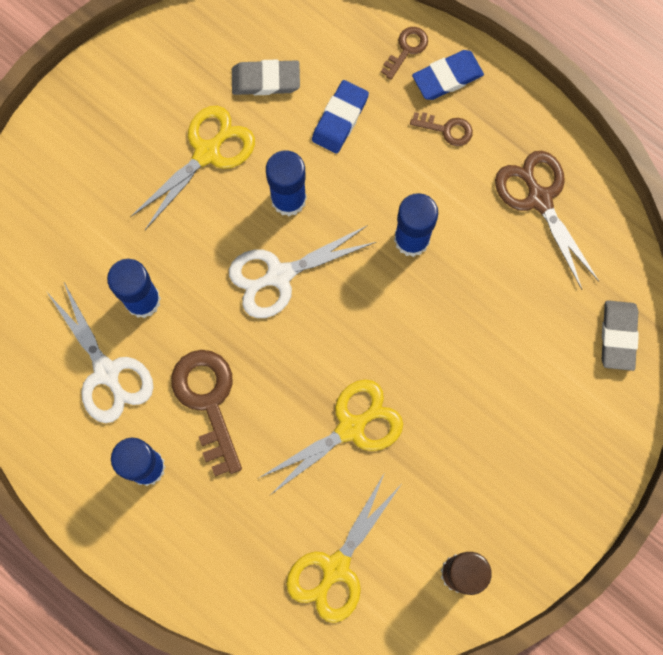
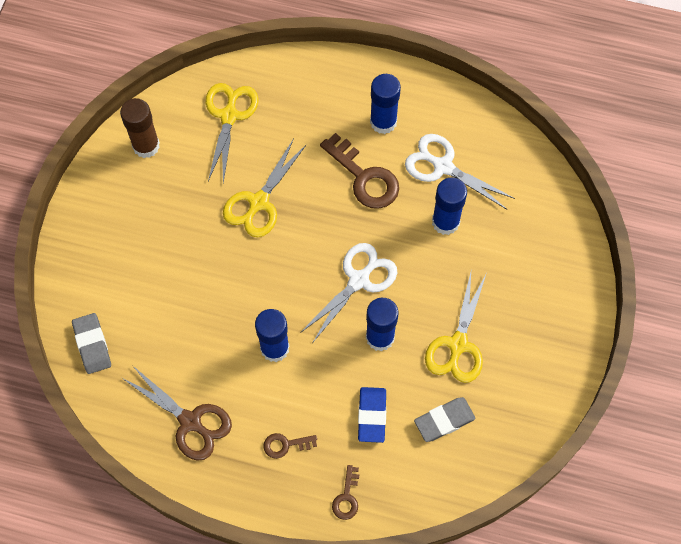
camera: 155 degrees right, 10 degrees down
(447, 77) = (303, 488): blue eraser -> none

